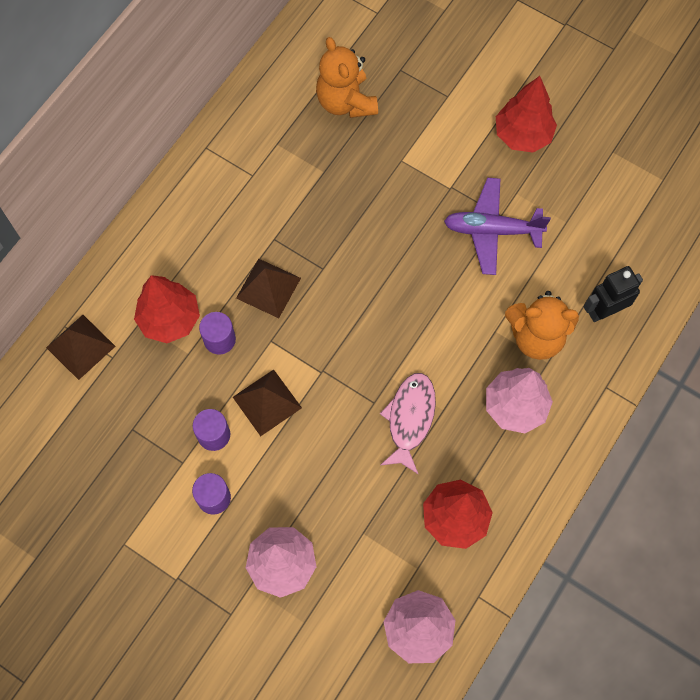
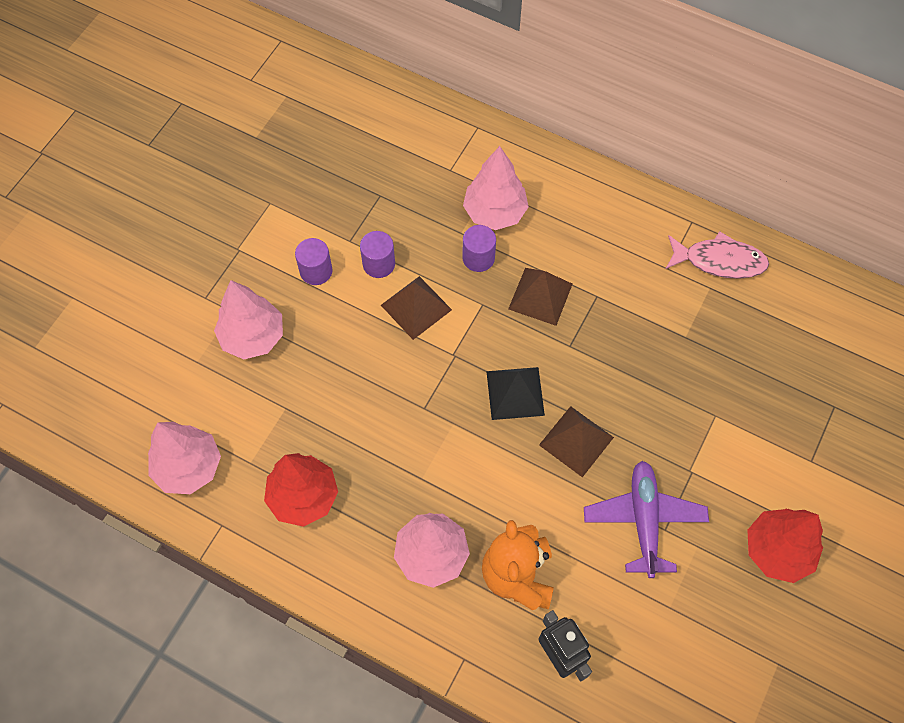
camera: 85 degrees right, 5 degrees down
(80, 346) = (458, 143): brown pyramid -> brown pyramid (576, 441)
(170, 319) = (495, 212): red tree -> pink tree
(346, 102) = (777, 351): orange teddy bear -> none
(366, 321) = (515, 393): none -> black pyramid
(410, 419) = (409, 445): pink fish -> pink fish (719, 261)

